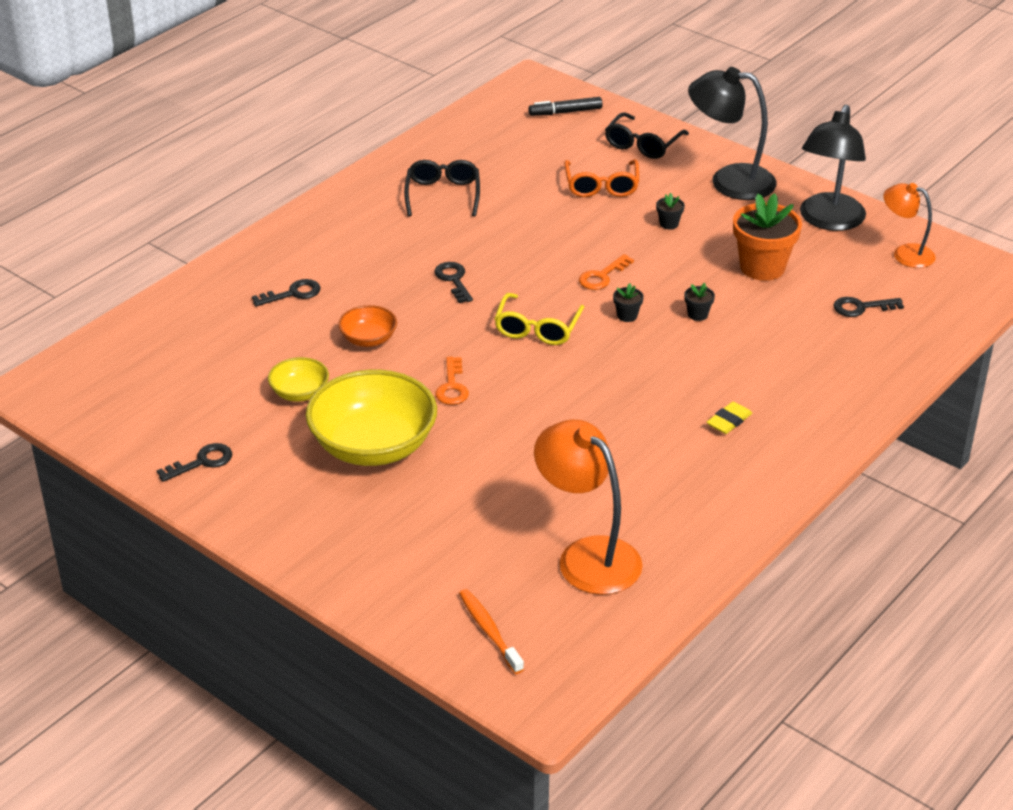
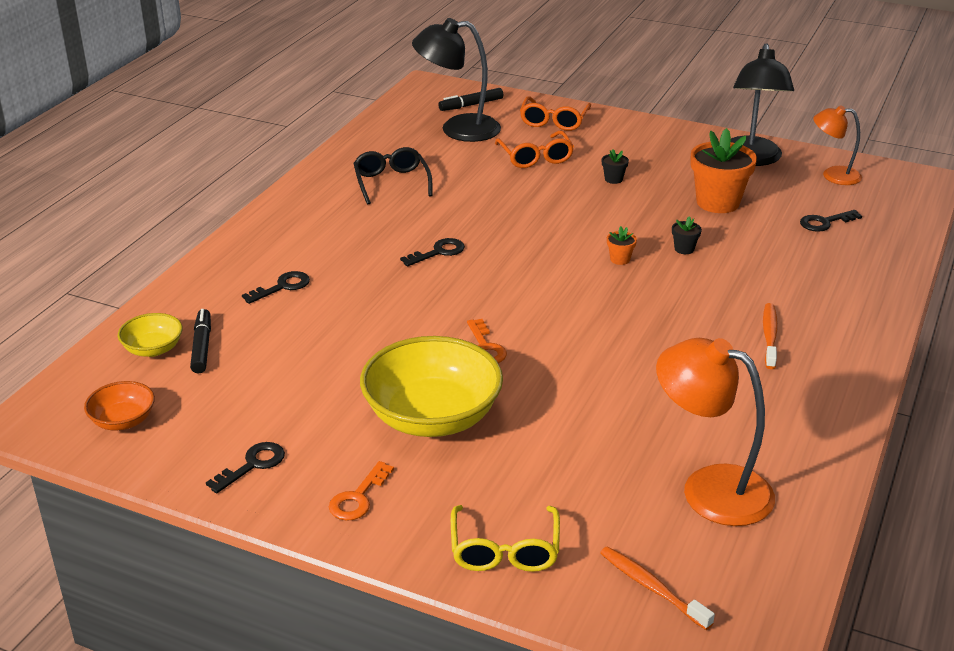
camera: 15 degrees left, 5 degrees down
(199, 343) = (202, 347): none -> black marker
(300, 393) = (330, 378): yellow bowl -> yellow bowl (153, 349)
(368, 339) = (379, 317): orange bowl -> orange bowl (123, 421)
(453, 280) = (438, 252): black key -> black key turned 90 degrees clockwise
(537, 328) = (541, 283): yellow glasses -> yellow glasses (504, 550)
(602, 276) = (577, 229): orange key -> orange key (358, 497)
(627, 316) = (620, 259): black flower pot -> orange flower pot
(642, 144) = (554, 121): black glasses -> orange glasses
(729, 181) = (646, 139): black lamp -> black lamp (458, 129)
(729, 421) = (769, 336): yellow eraser -> orange toothbrush

